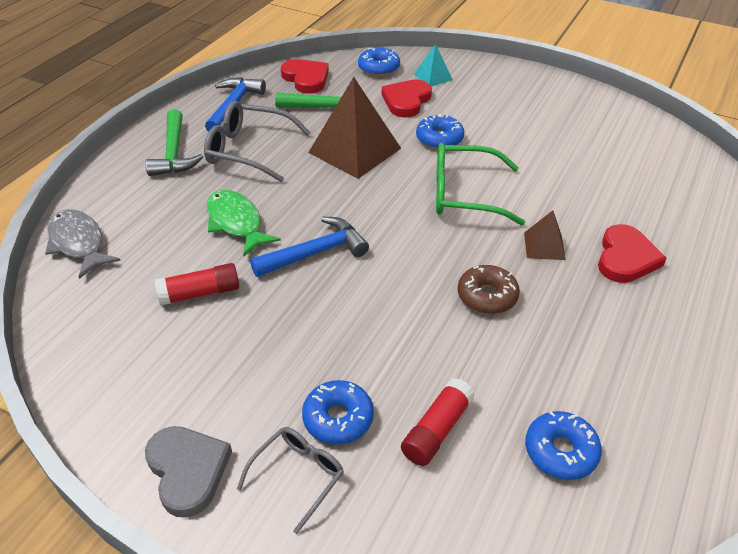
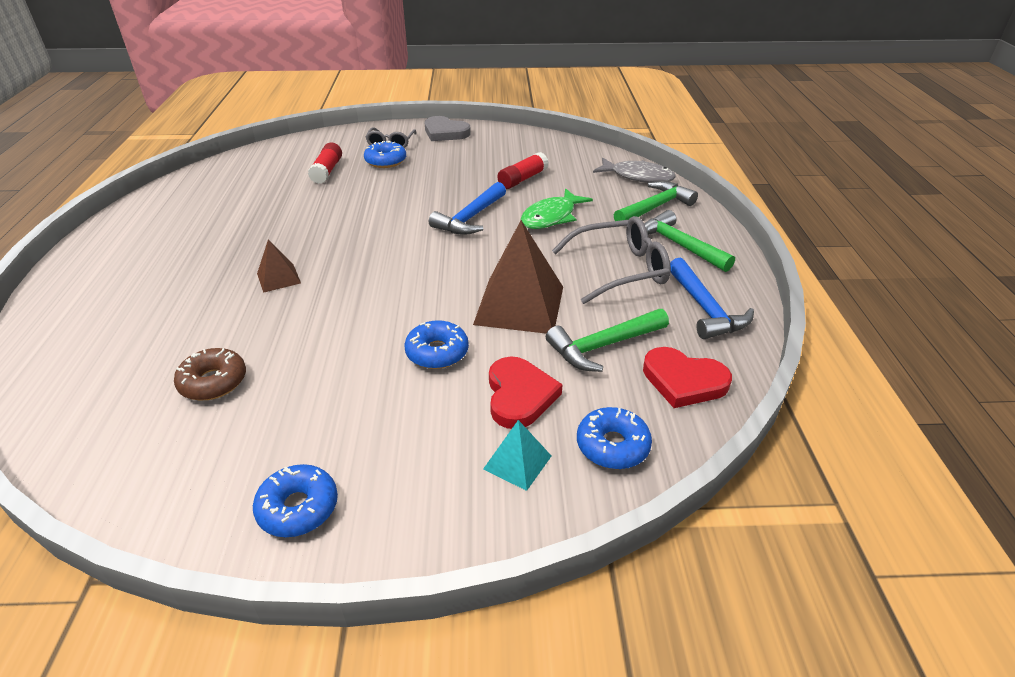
camera: 150 degrees right, 5 degrees down
(129, 197) = (655, 207): none -> green hammer
(236, 223) = (551, 217): green fish -> green fish turned 105 degrees clockwise
(464, 194) = (373, 298): green glasses -> none
(487, 296) = (319, 231): brown donut -> brown donut (213, 382)
(560, 451) = (251, 181): blue donut -> blue donut (298, 508)
(626, 258) = (197, 291): red heart -> none

